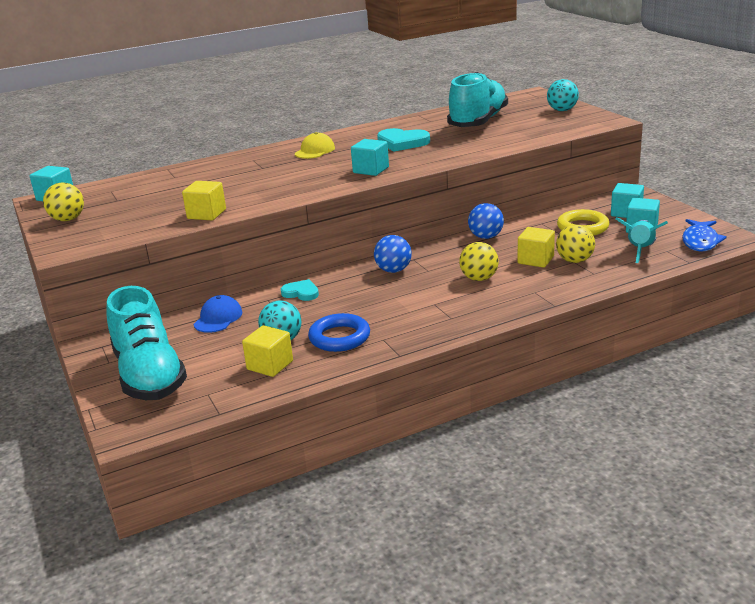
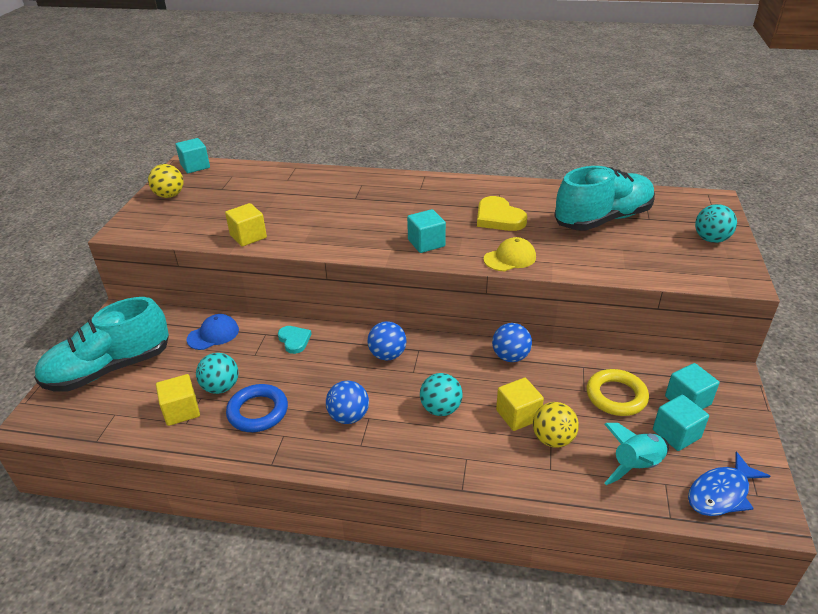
camera: 35 degrees right, 10 degrees up
(149, 375) = (109, 369): turquoise shoe -> turquoise shoe turned 45 degrees clockwise
(314, 151) = (418, 195): yellow cap -> yellow cap (510, 258)
(402, 143) = (498, 218): turquoise heart -> yellow heart
(418, 309) = (349, 416): none -> blue ball
(479, 278) = (440, 409): yellow ball -> turquoise ball

